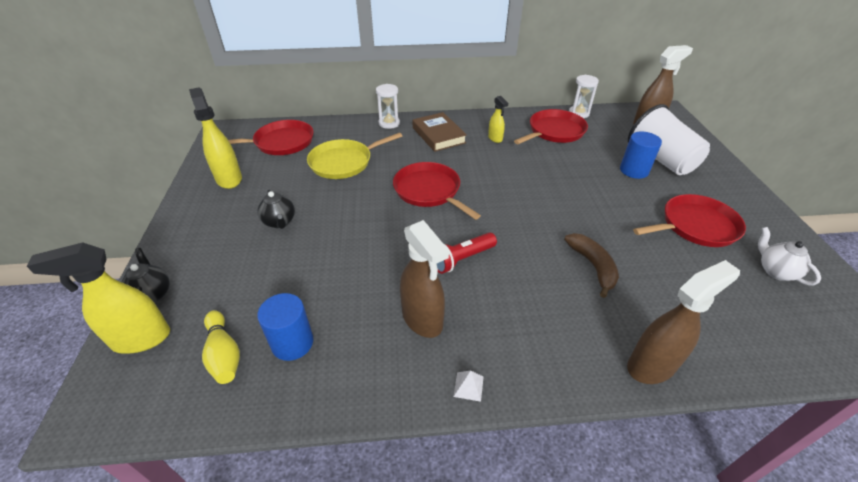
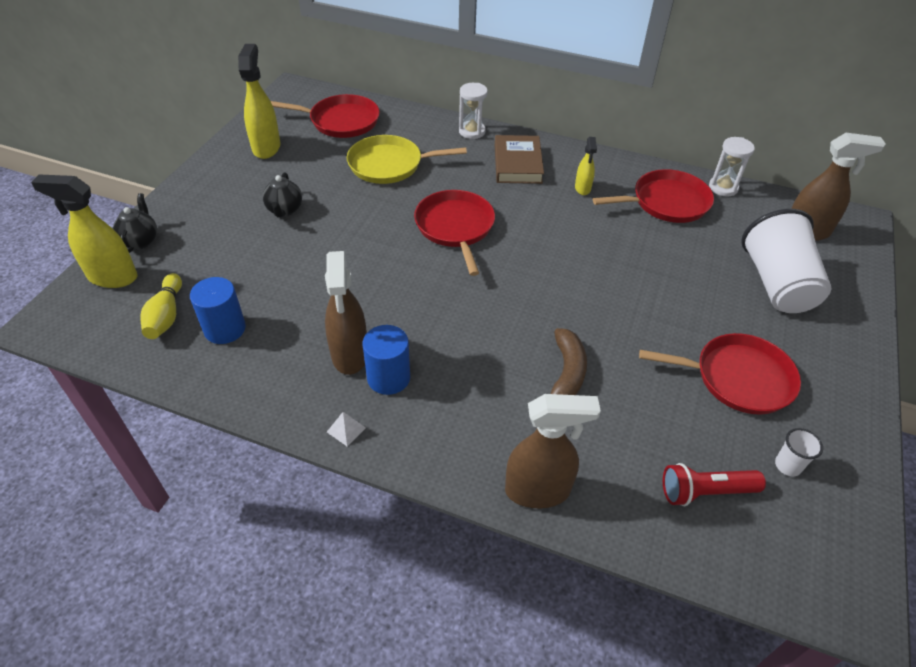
camera: 25 degrees right, 5 degrees up
(461, 259) = (432, 312): red flashlight -> red flashlight (705, 492)
(634, 170) = (725, 285): blue cylinder -> blue cylinder (388, 377)
(775, 271) = (787, 465): white teapot -> white cup

